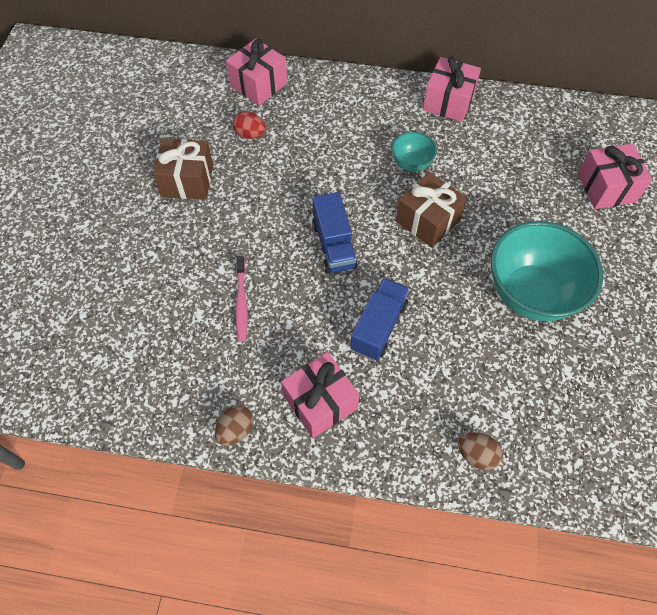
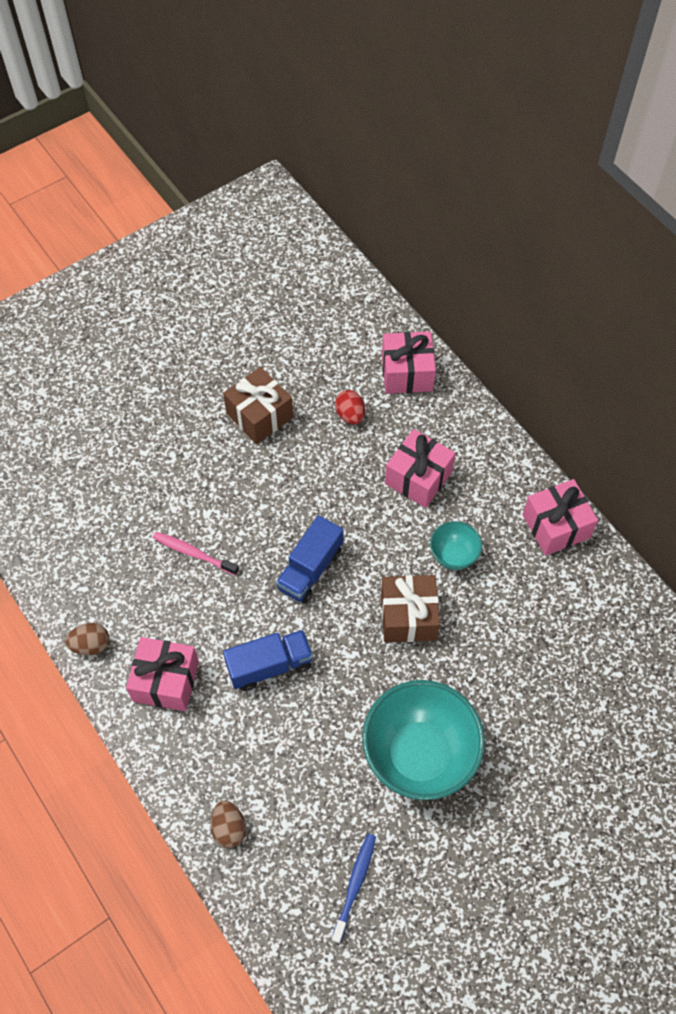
camera: 45 degrees right, 0 degrees up
(241, 302) = (193, 553): pink toothbrush -> pink toothbrush turned 75 degrees clockwise
(591, 408) = (355, 885): none -> blue toothbrush
(606, 187) = (603, 731): pink gift -> pink gift (418, 478)

